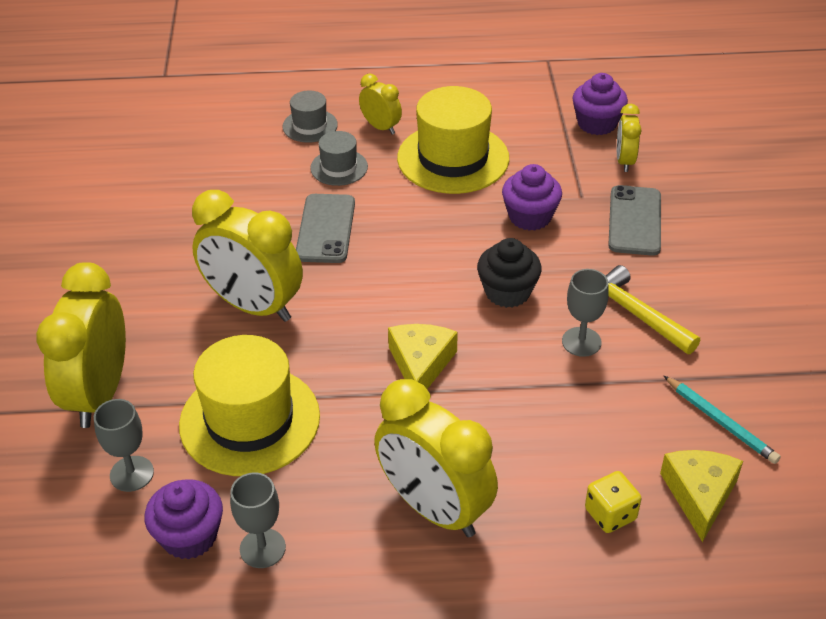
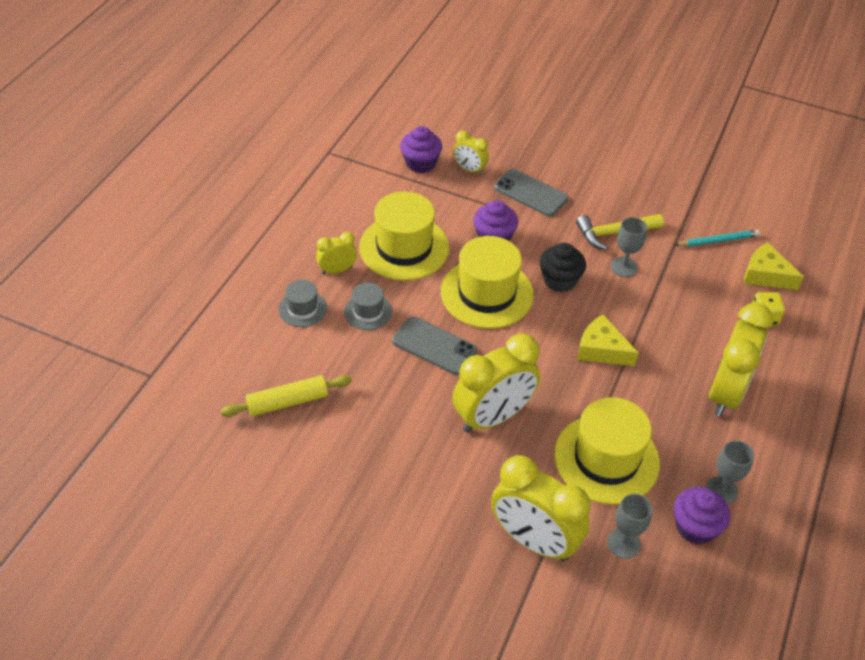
camera: 65 degrees left, 5 degrees up
(183, 161) = (288, 402): none -> yellow rolling pin
(434, 508) = (726, 393): yellow clock -> yellow clock turned 45 degrees counterclockwise
(436, 241) = (487, 293): none -> yellow hat

